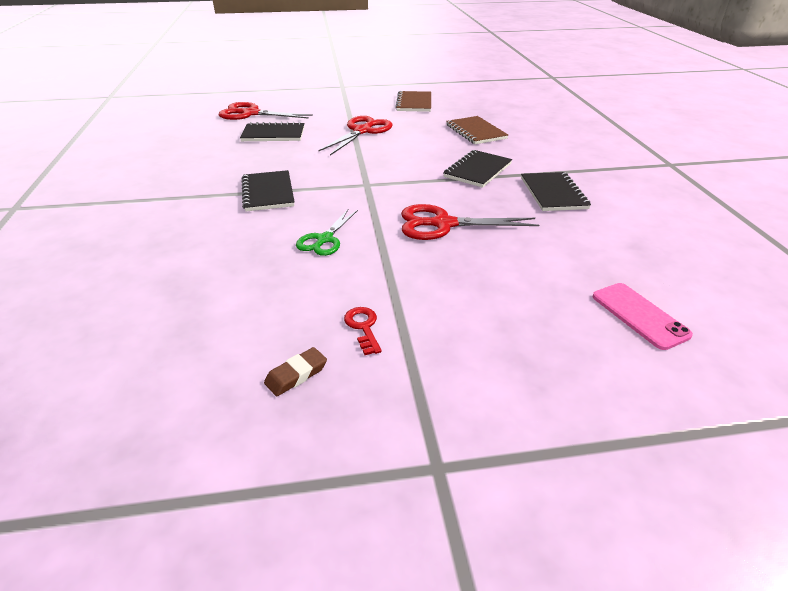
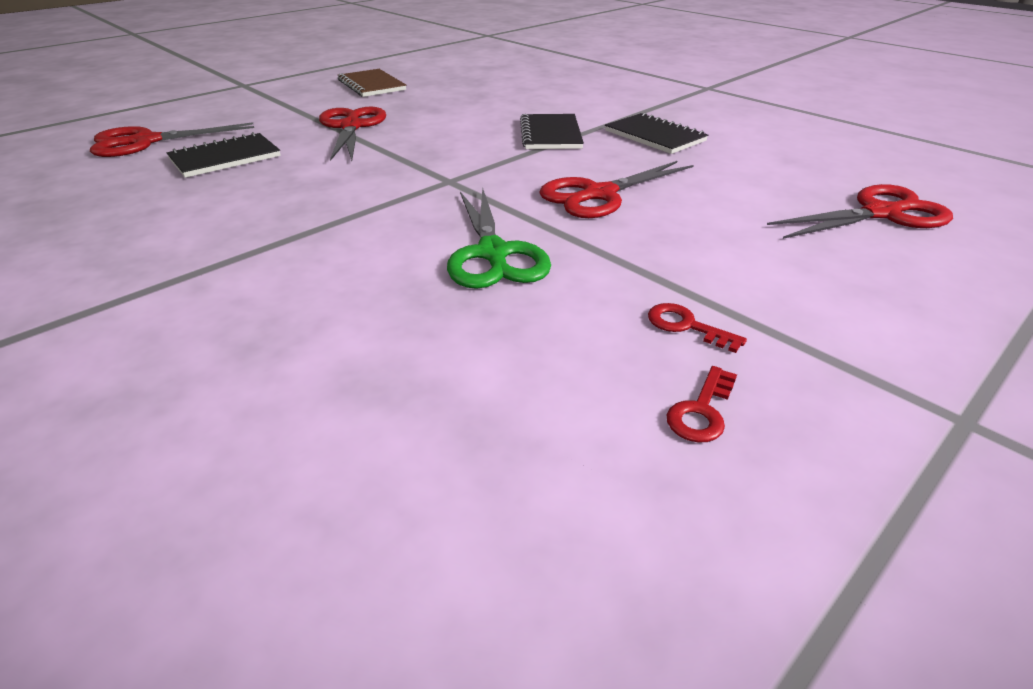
camera: 35 degrees left, 0 degrees up
(268, 192) = (329, 226): black notebook -> none
(296, 375) = (701, 411): brown eraser -> red key
(324, 239) = (493, 253): green scissors -> green scissors, size x1.54
(475, 132) = (489, 99): brown notebook -> none
(639, 315) = (880, 214): pink phone -> red scissors

